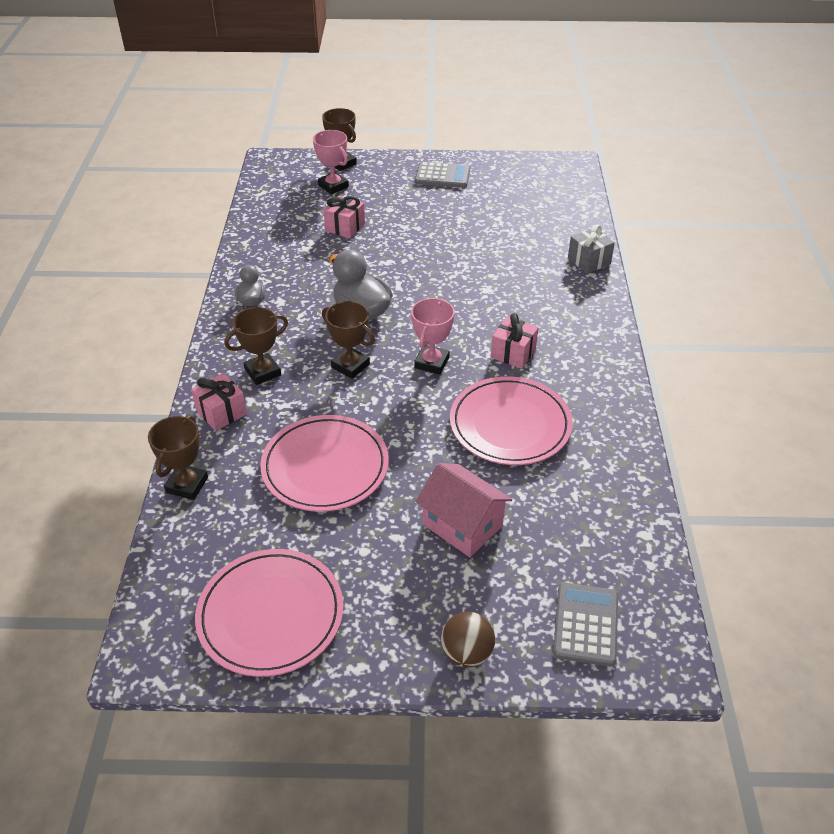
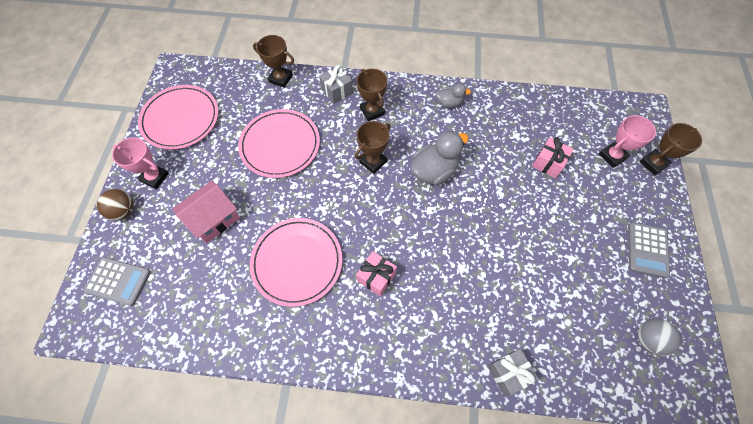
camera: 95 degrees right, 20 degrees up
(221, 412) = (337, 91): pink gift -> grey gift
(432, 363) = (371, 215): pink trophy -> pink trophy (155, 177)
(531, 184) = (648, 339): none -> grey ball

